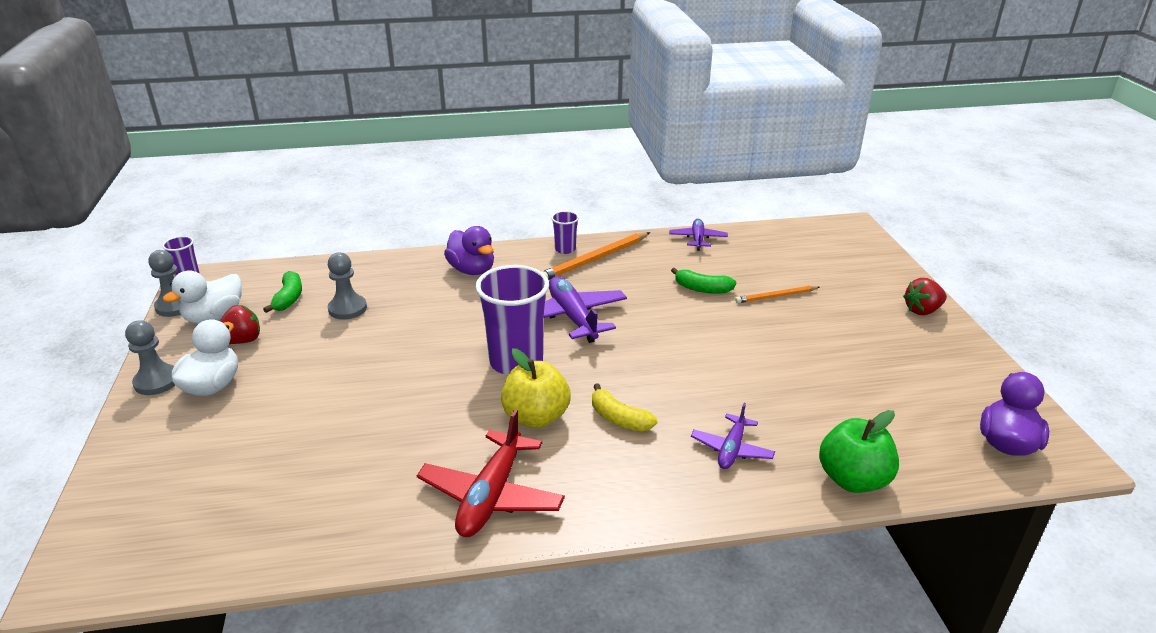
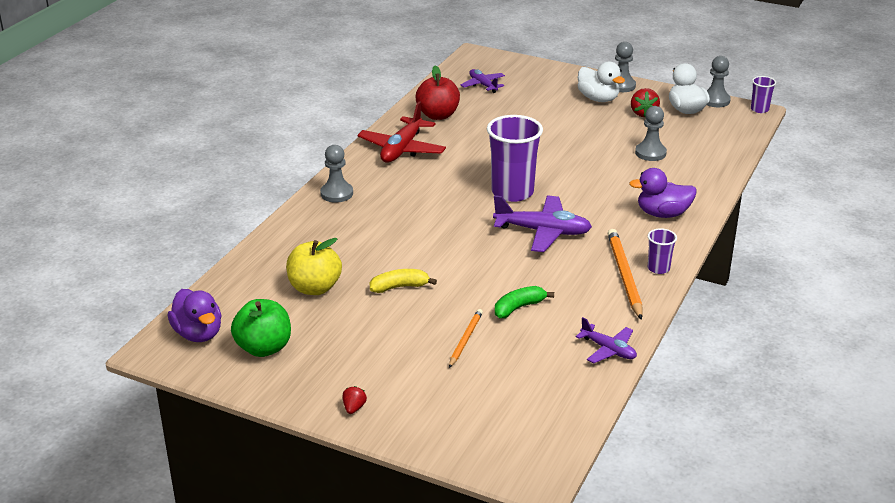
camera: 125 degrees right, 0 degrees up
(288, 298) = (688, 136): green banana -> none
(356, 511) = (438, 115): none -> red apple
(491, 495) = (402, 149): red plane -> red plane turned 120 degrees counterclockwise
(536, 417) = (447, 180): yellow apple -> yellow apple (314, 288)
(619, 418) = (411, 206): yellow banana -> yellow banana (399, 287)
(661, 494) = (336, 193): none -> grey pawn
(731, 449) = (337, 230): purple plane -> purple plane (483, 85)
(853, 479) = (260, 257): green apple -> green apple (264, 348)
(922, 310) = (354, 408): red strawberry -> red strawberry, size x0.60

